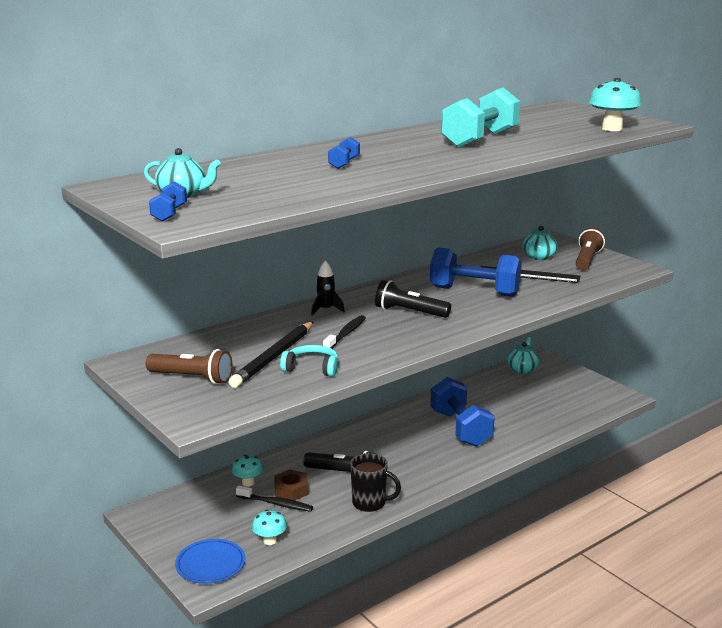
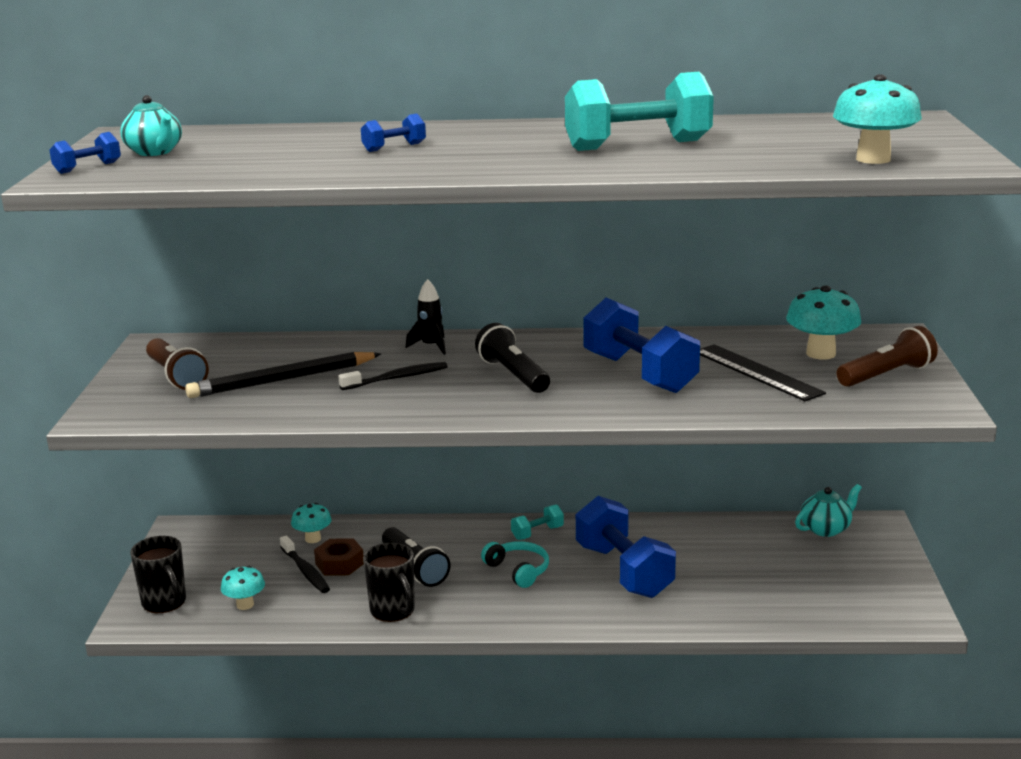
camera: 40 degrees right, 0 degrees up
(210, 564) = (165, 603): blue plate -> black mug
(312, 368) = (293, 402): turquoise headphones -> turquoise headphones (518, 570)
(382, 426) = (537, 533): none -> turquoise dumbbell
(460, 428) = (624, 571): blue dumbbell -> blue dumbbell turned 45 degrees counterclockwise
(538, 257) = (821, 354): turquoise teapot -> turquoise mushroom

